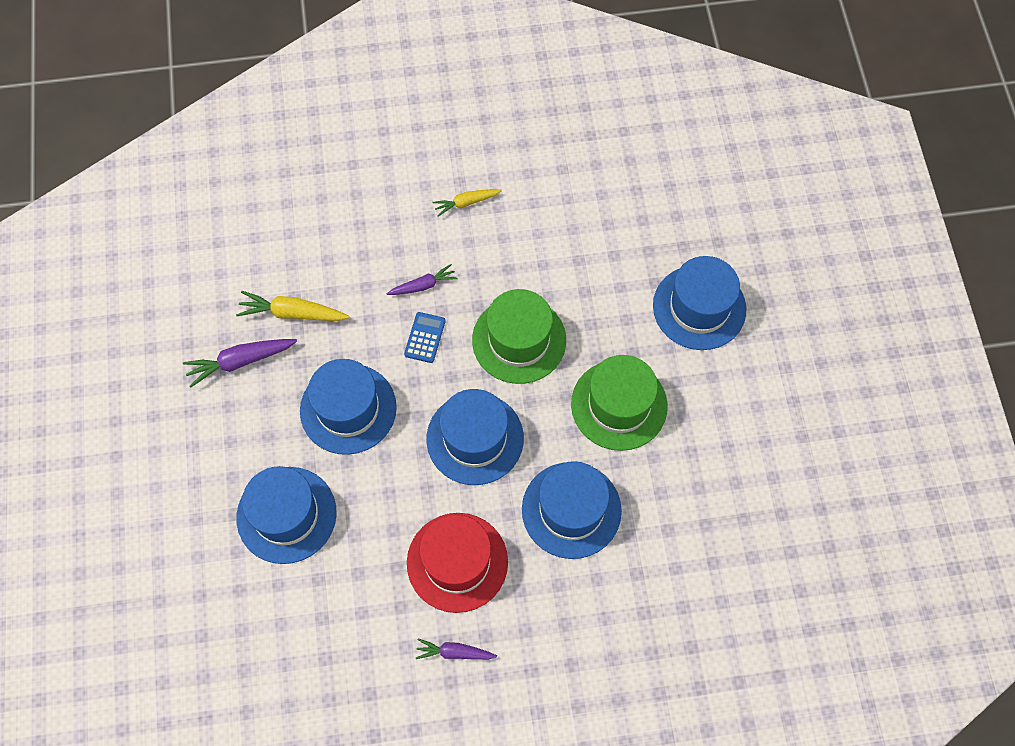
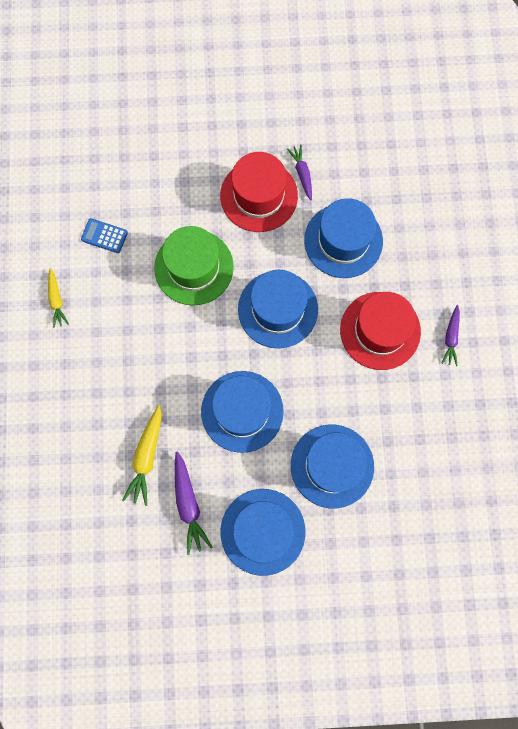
camera: 85 degrees left, 10 degrees up
(423, 285) = (133, 342): purple carrot -> purple carrot (302, 174)
(425, 337) = (183, 344): blue calculator -> blue calculator (104, 236)
(619, 405) = (259, 196): green hat -> red hat
(699, 307) = (180, 125): blue hat -> blue hat (262, 531)

